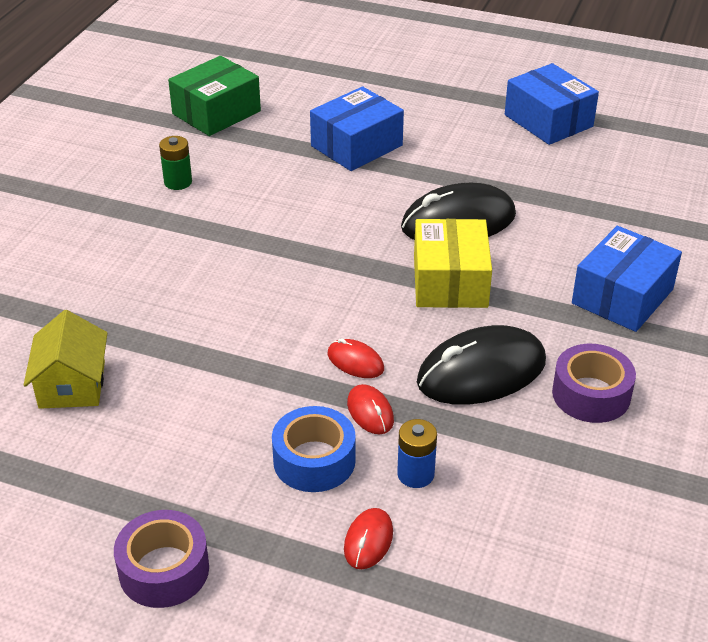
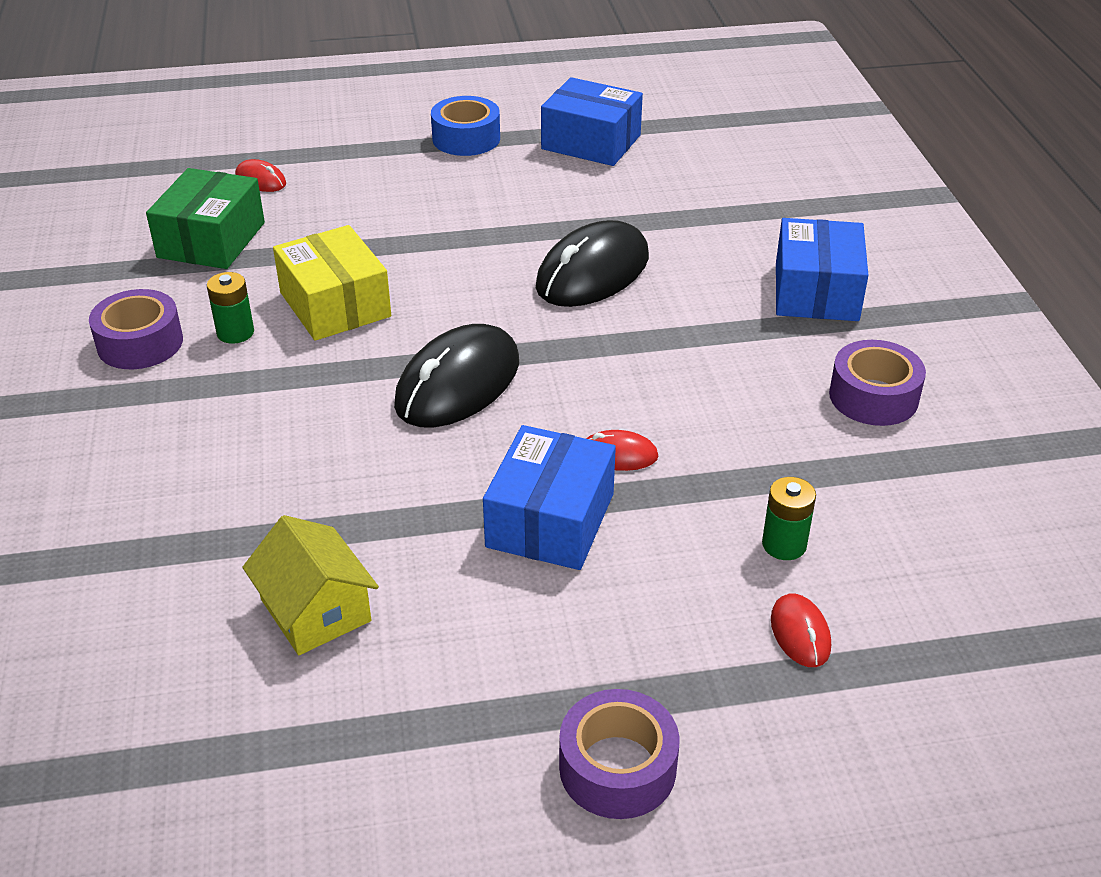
camera: 30 degrees left, 0 degrees up
(115, 169) = (140, 343): none -> purple tape
(314, 460) = (670, 575): blue tape -> blue tape (466, 138)
(356, 146) = (411, 227): blue box -> blue box (550, 520)
(370, 412) = (681, 500): red mouse -> red mouse (260, 180)
(415, 474) = (784, 545): blue battery -> green battery
(450, 281) = (640, 336): yellow box -> yellow box (335, 304)
(481, 372) = (753, 415): black mouse -> black mouse (458, 383)

